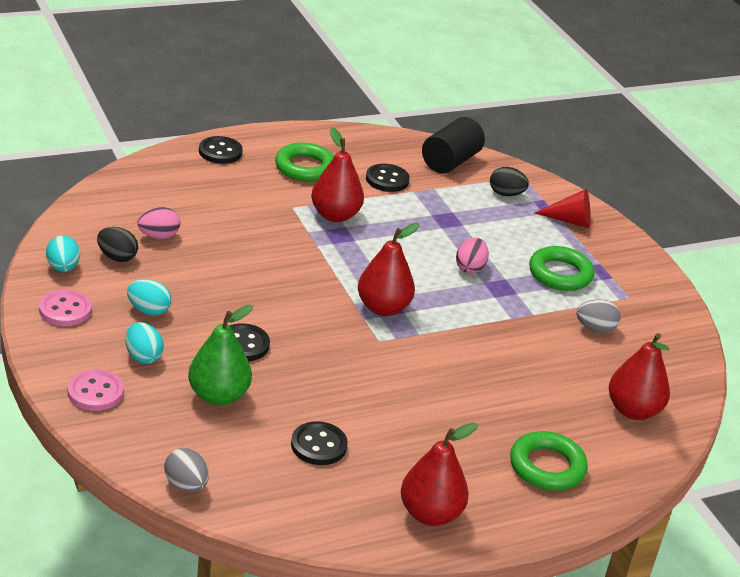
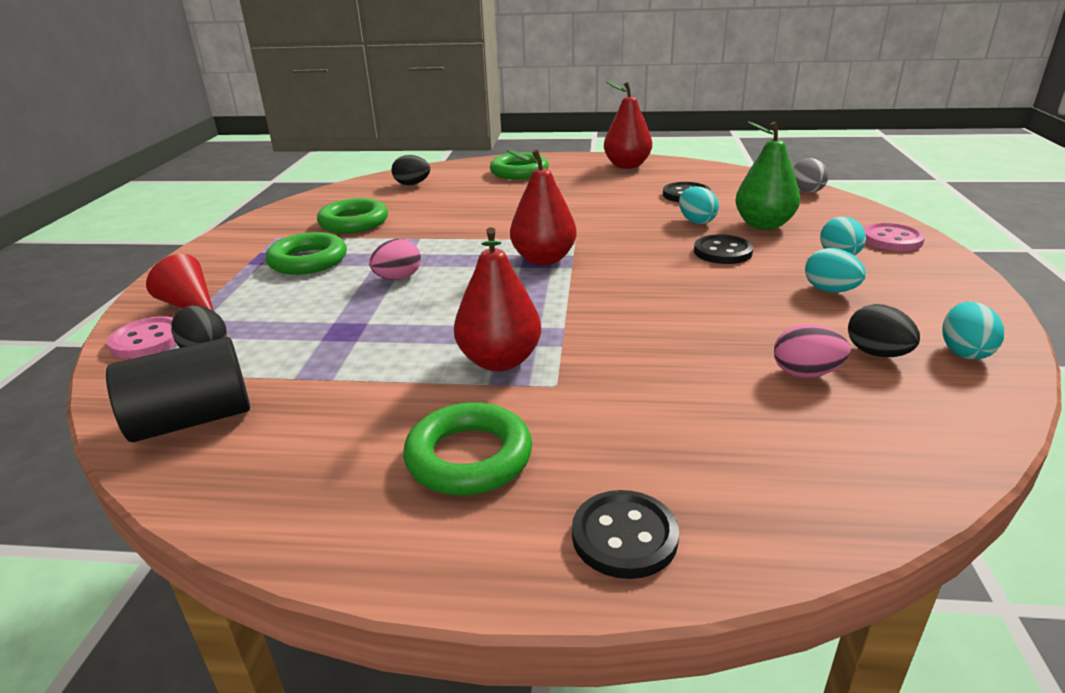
camera: 145 degrees left, 5 degrees down
(65, 310) = (945, 304): pink button -> pink button (147, 340)
(285, 390) = (696, 221): none -> turquoise egg
(387, 180) = (348, 405): black button -> none
(595, 328) = (354, 222): grey egg -> green ring
(633, 410) = (412, 184): red pear -> black egg

